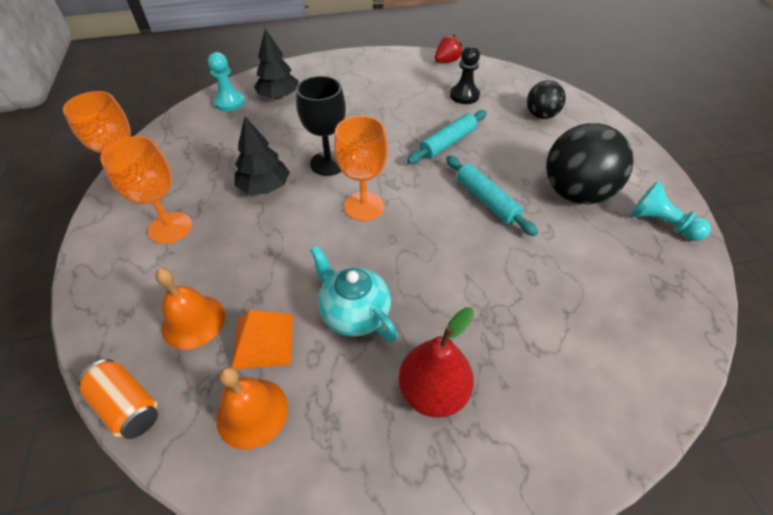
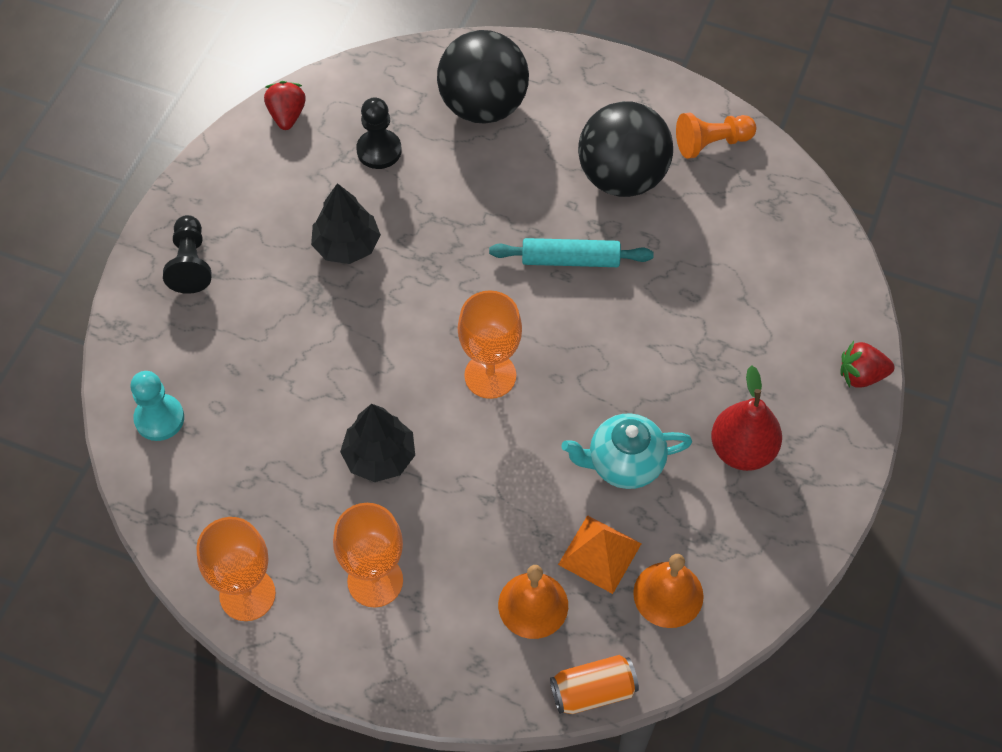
camera: 55 degrees left, 10 degrees up
(279, 96) = (196, 354): black tree -> black tree (346, 245)
(328, 163) = (389, 370): black goblet -> none
(330, 73) = (190, 264): none -> black pawn
(447, 143) = (453, 231): turquoise rolling pin -> none
(541, 115) = (483, 106): black ball -> black ball, size x1.76
(597, 452) = (861, 375): none -> red strawberry
(661, 223) = (711, 143): turquoise pawn -> orange pawn

